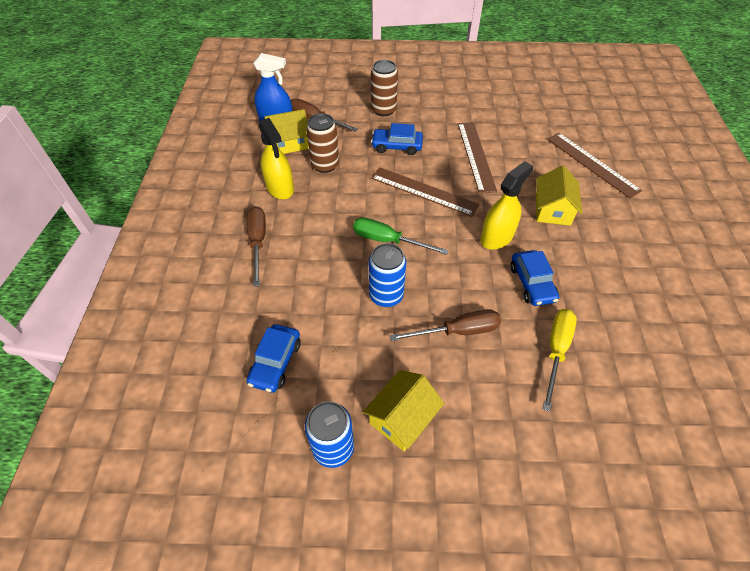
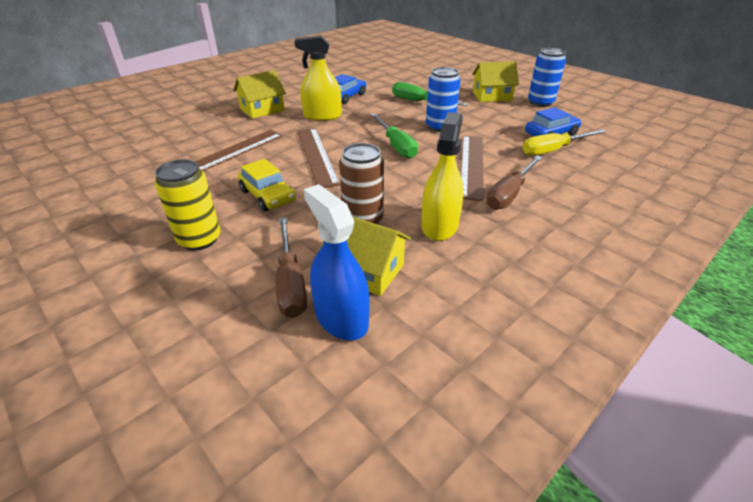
camera: 135 degrees left, 15 degrees down
(383, 110) = (199, 239): brown can -> yellow can
(397, 146) = (268, 196): blue car -> yellow car
(457, 331) = (419, 102): brown screwdriver -> green screwdriver
(556, 351) = (382, 82): yellow screwdriver -> yellow screwdriver (553, 150)
(592, 164) = (180, 112): brown ruler -> brown ruler (471, 165)

